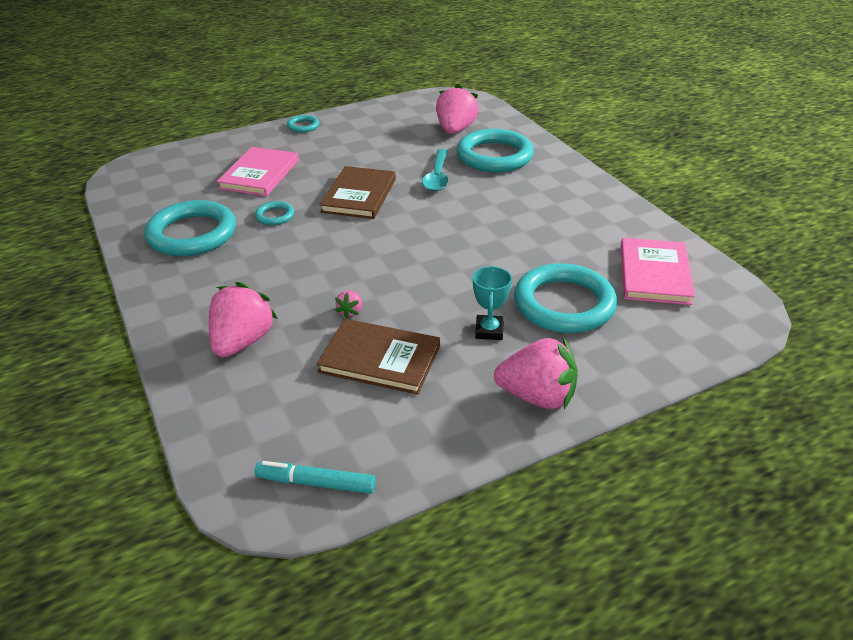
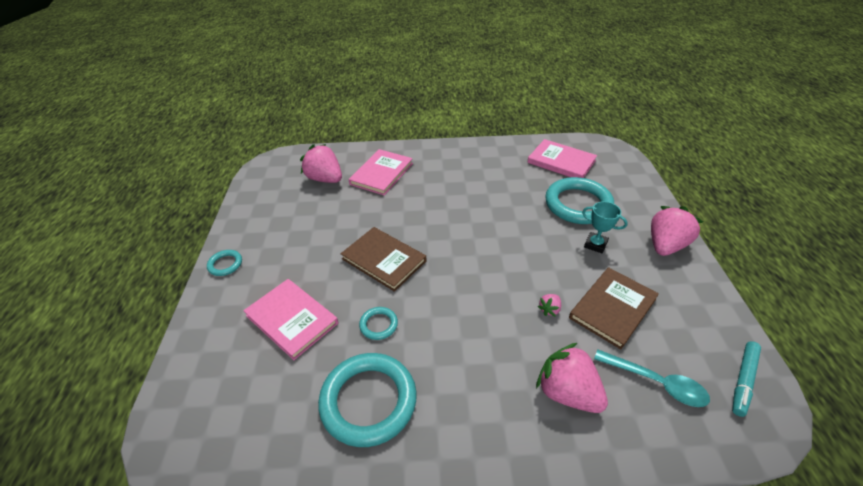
camera: 65 degrees left, 5 degrees up
(350, 312) = (549, 309): pink strawberry -> pink strawberry turned 90 degrees clockwise
(437, 176) = (388, 209): turquoise spoon -> turquoise spoon (656, 382)
(494, 156) = (381, 174): turquoise ring -> pink book

